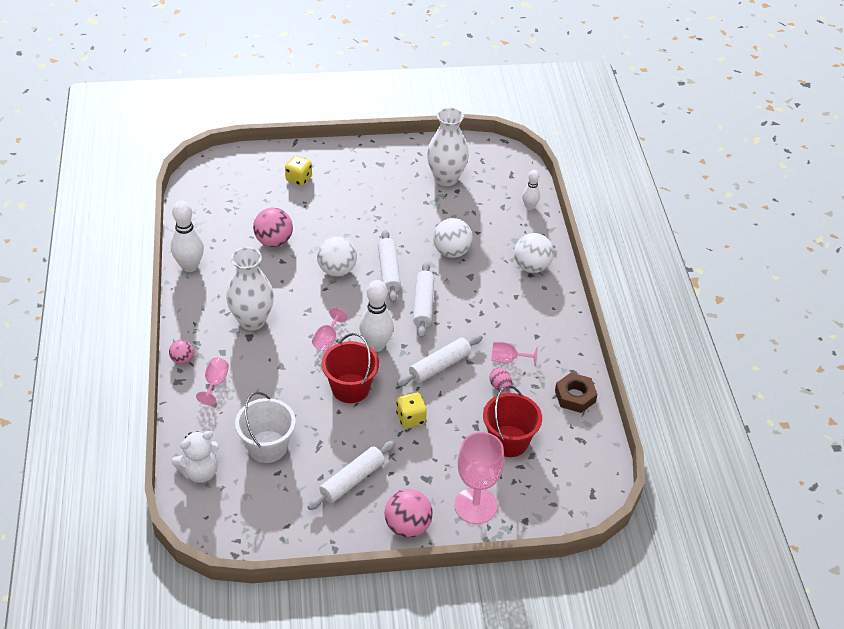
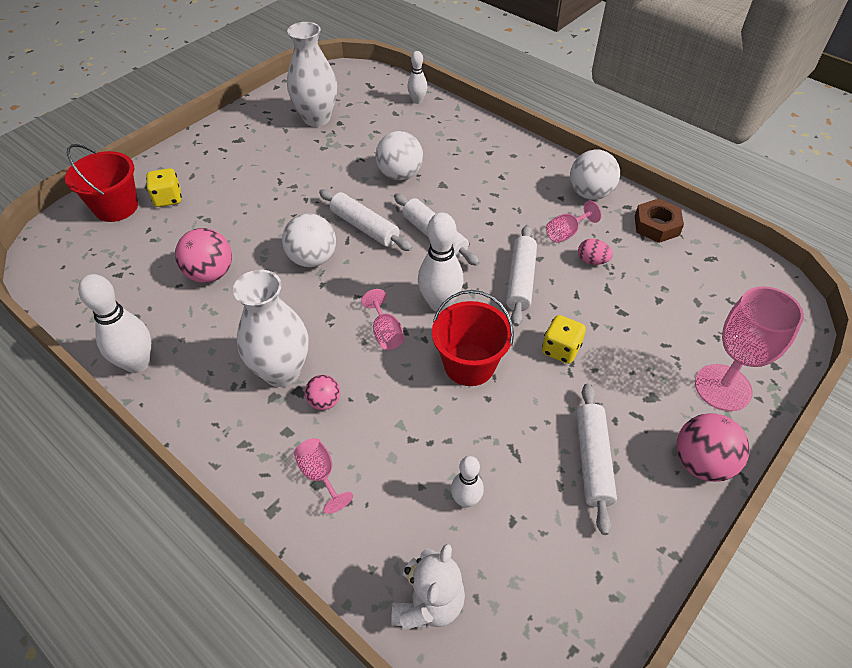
camera: 40 degrees left, 5 degrees up
(182, 360) = (248, 478): pink ball -> pink ball (324, 401)
(267, 447) = (465, 500): white bucket -> white bowling pin
(509, 441) = (664, 304): red bucket -> red bucket (116, 207)
(532, 267) = (482, 145): white ball -> white ball (590, 193)

